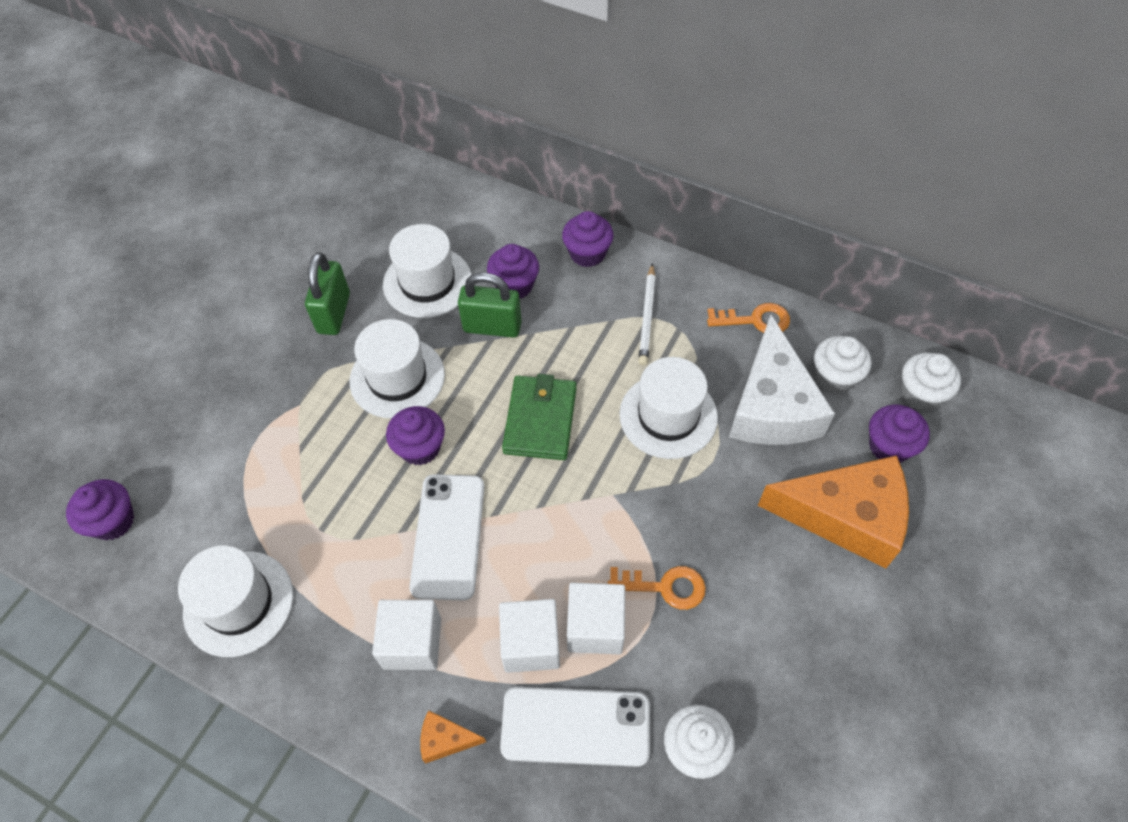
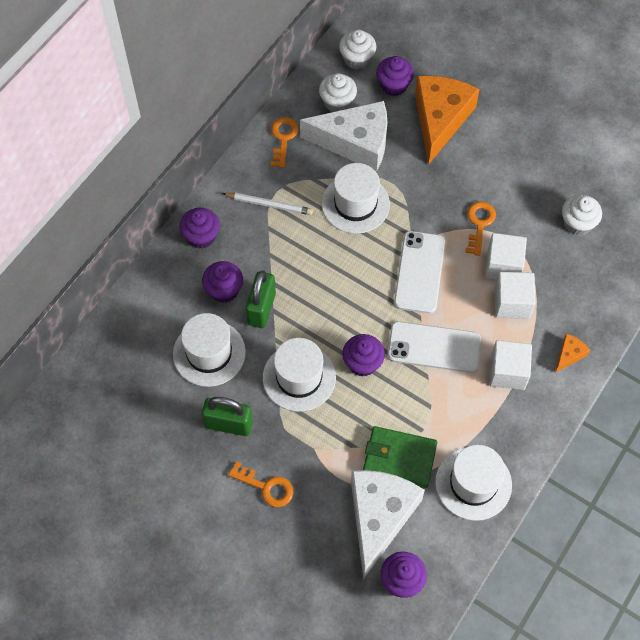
camera: 85 degrees left, 5 degrees up
(201, 487) = (379, 517): none -> white cheese
(251, 360) = (266, 487): none -> orange key
(445, 740) = (569, 355): orange cheese -> orange cheese turned 150 degrees counterclockwise
(540, 420) = (349, 283): green wallet -> green wallet (399, 458)
(575, 726) = (563, 283): white phone -> white phone (419, 272)

